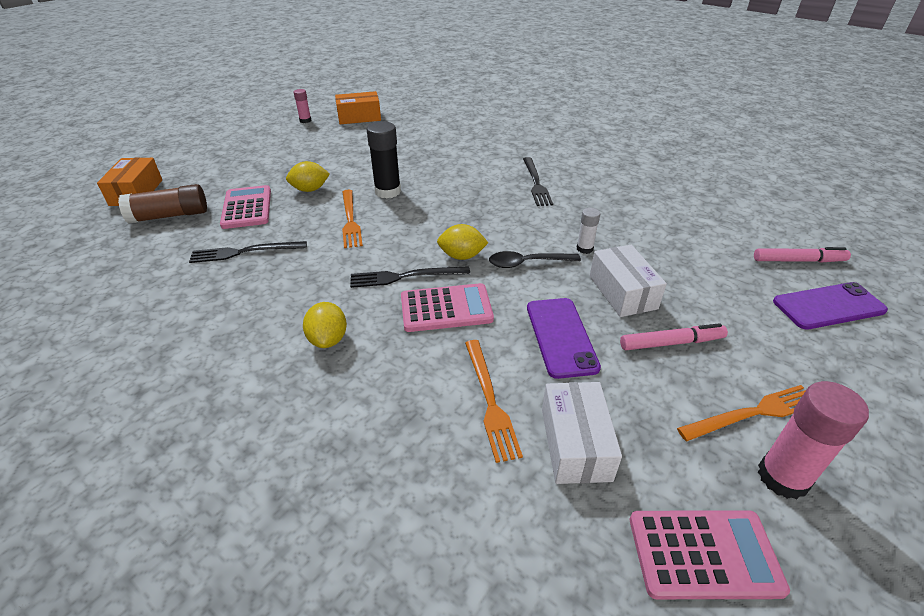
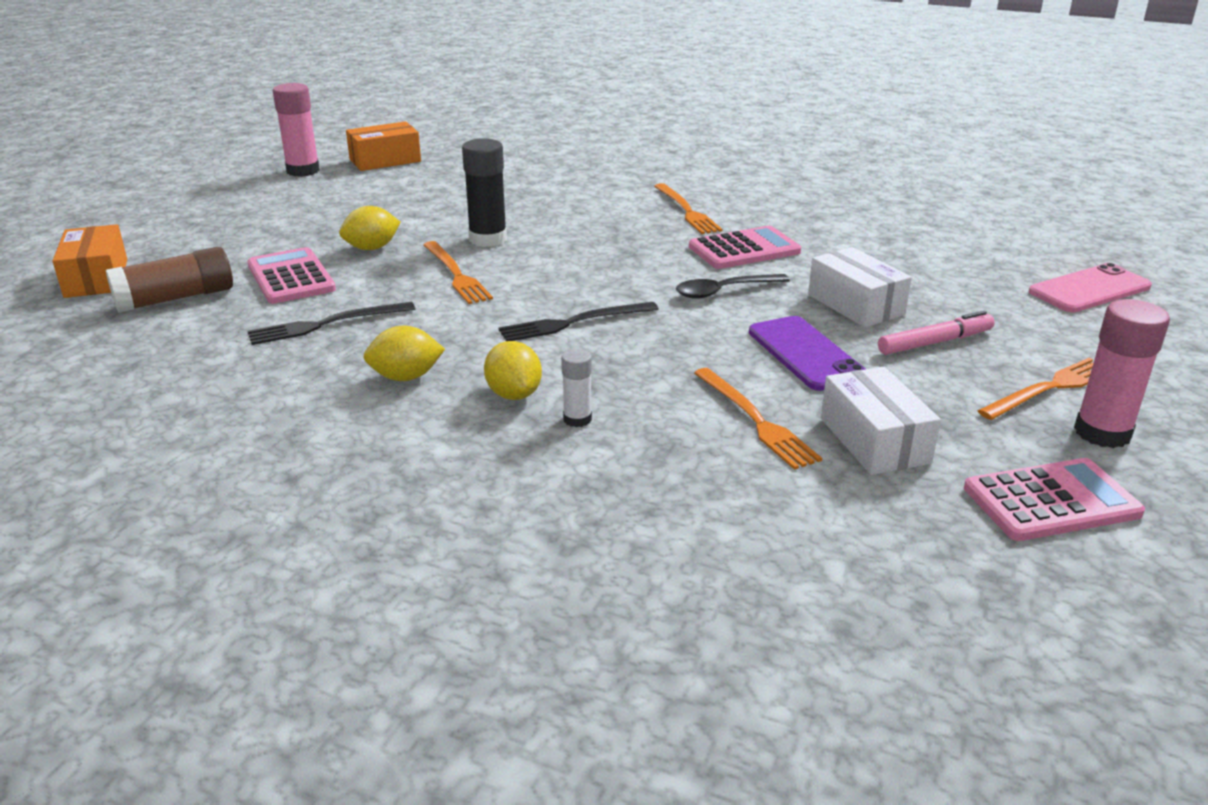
camera: 15 degrees left, 10 degrees down
(305, 120) = (303, 171): pink glue stick -> pink glue stick, size x1.82
(446, 308) = (648, 346): pink calculator -> pink calculator (744, 249)
(462, 256) = (635, 294): yellow lemon -> yellow lemon (406, 377)
(536, 183) = (687, 211): black fork -> orange fork
(584, 249) = (787, 269): white glue stick -> white glue stick (577, 419)
(798, 261) = (1040, 253): pink marker -> none
(828, 306) = (1089, 289): purple phone -> pink phone

